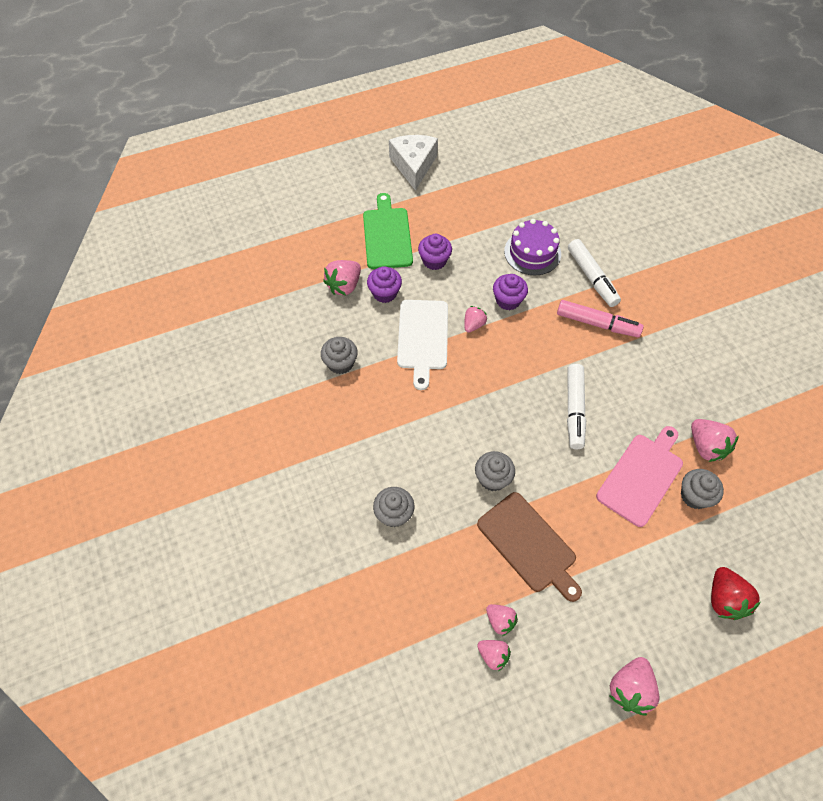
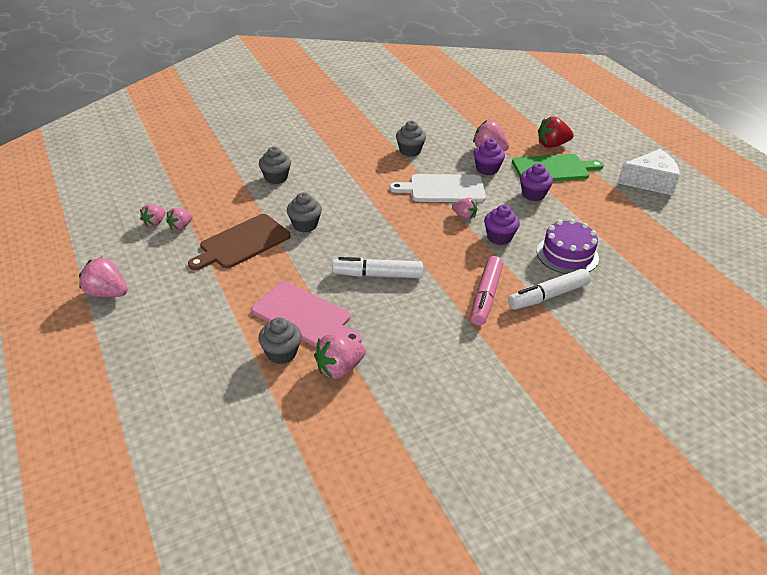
camera: 85 degrees right, 20 degrees down
(724, 599) = (169, 363): red strawberry -> red strawberry (552, 145)

